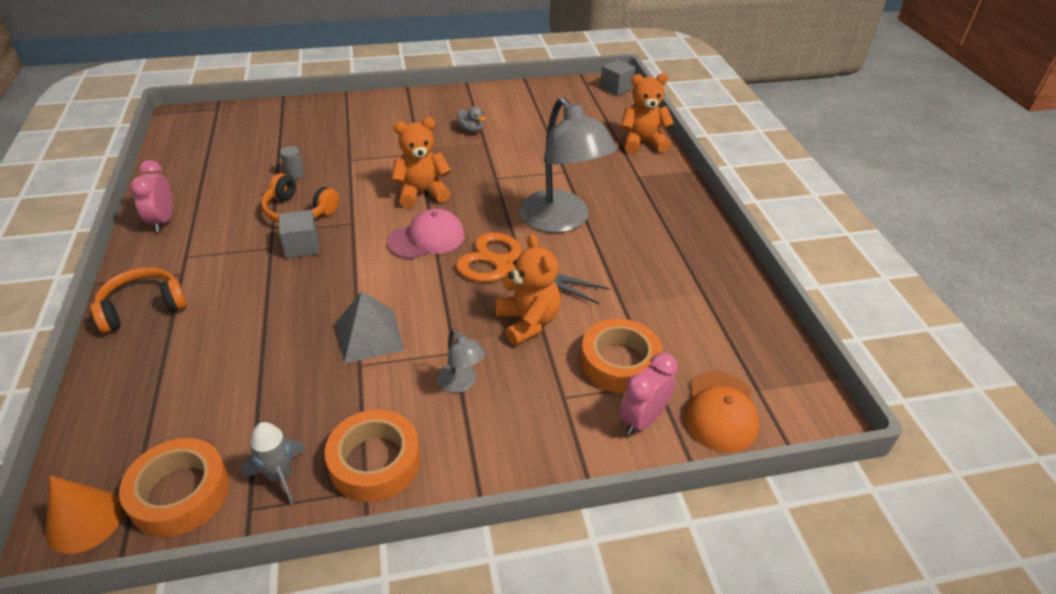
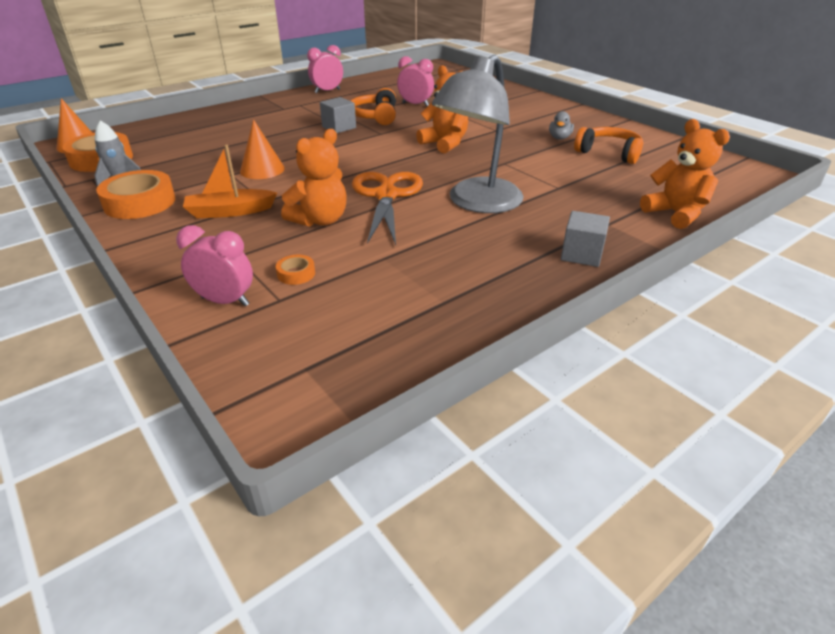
camera: 65 degrees right, 5 degrees down
(143, 307) = (246, 109): orange headphones -> orange headphones (609, 153)
(295, 174) = (415, 105): grey cylinder -> pink clock
(369, 336) = (262, 169): grey pyramid -> orange cone
(426, 238) = (389, 159): pink cap -> none
(461, 384) = (230, 211): grey lamp -> orange boat
(616, 88) = (757, 179): grey cube -> grey cube (581, 254)
(619, 362) = (296, 274): orange tape -> orange tape, size x0.46
(720, 411) = (257, 347): orange cap -> none

